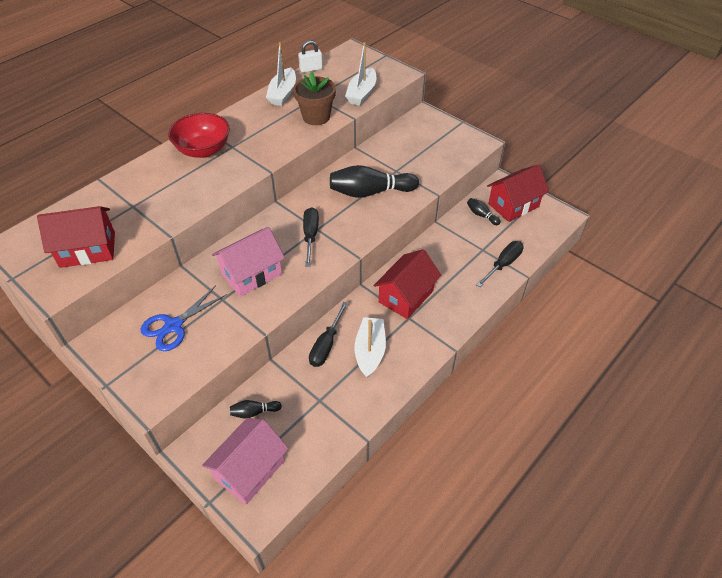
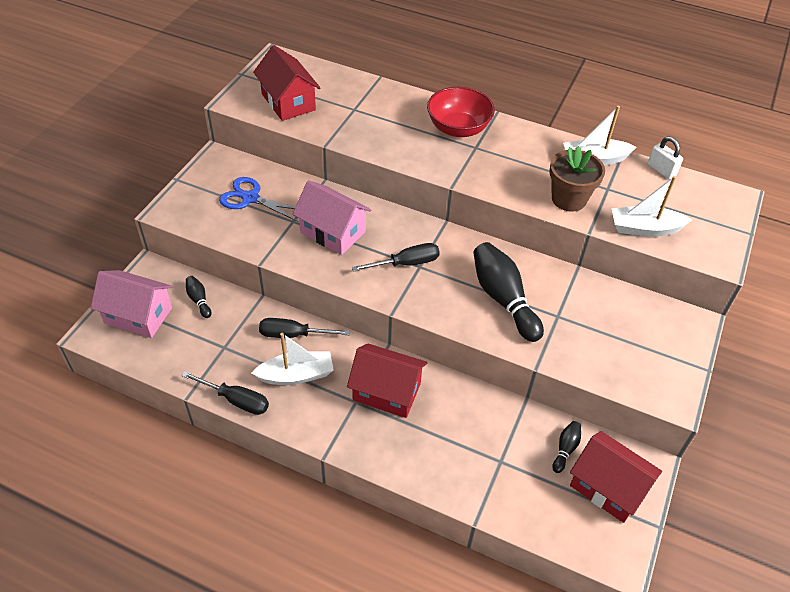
camera: 70 degrees right, 0 degrees up
(503, 264) = (483, 490): black screwdriver -> black screwdriver (236, 400)

